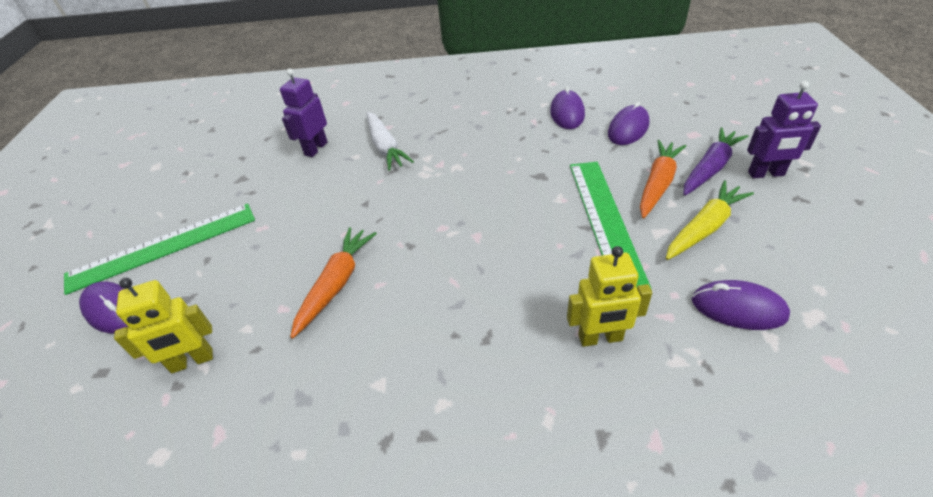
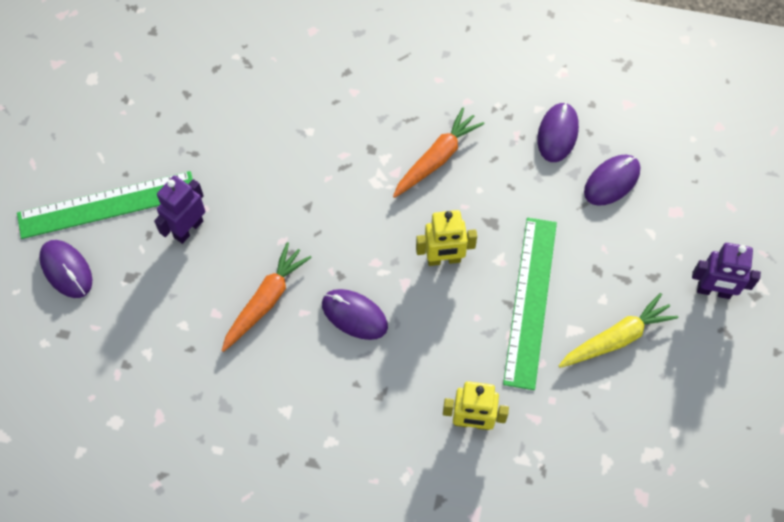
camera: 10 degrees right, 20 degrees up
(192, 361) = (138, 345): yellow robot -> yellow robot (444, 259)
(316, 149) = (268, 105): purple robot -> purple robot (188, 229)
(385, 147) = (343, 126): white carrot -> none
(658, 184) = (602, 271): orange carrot -> orange carrot (437, 158)
(710, 168) = (664, 266): purple carrot -> none
(738, 308) = (596, 429): purple mouse -> purple mouse (354, 315)

